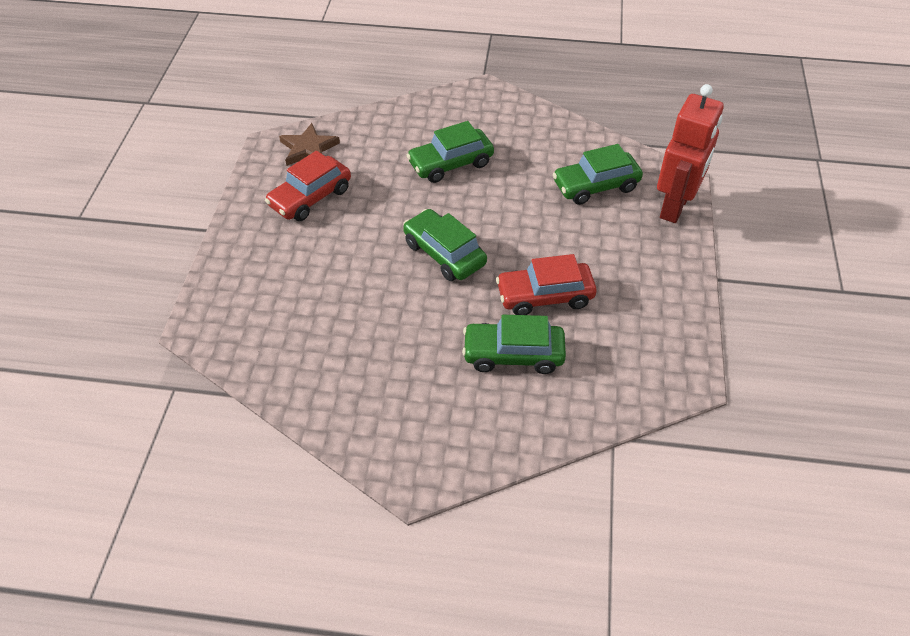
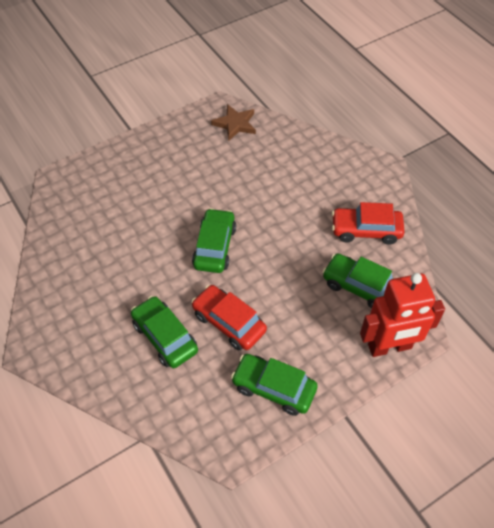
camera: 50 degrees right, 5 degrees up
(310, 197) = (197, 153): red car -> red car (366, 230)
(450, 164) = (295, 197): green car -> green car (273, 388)

